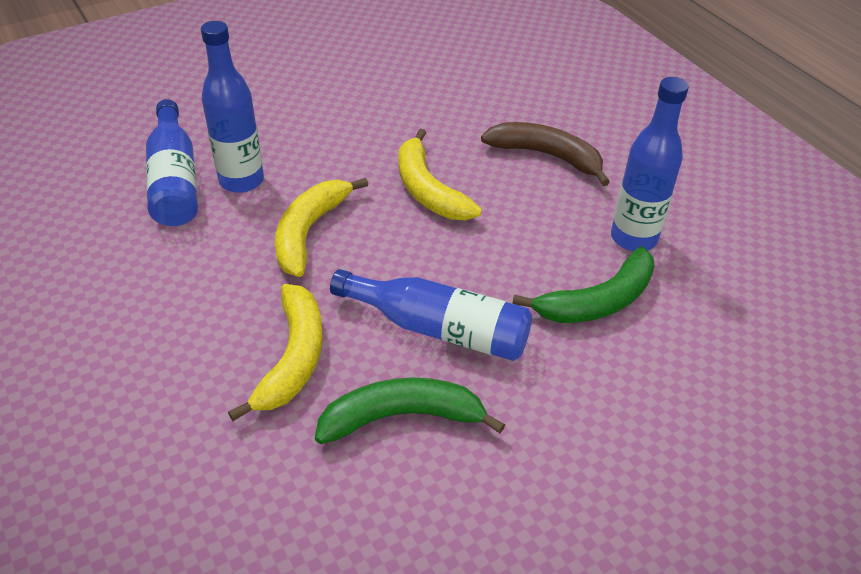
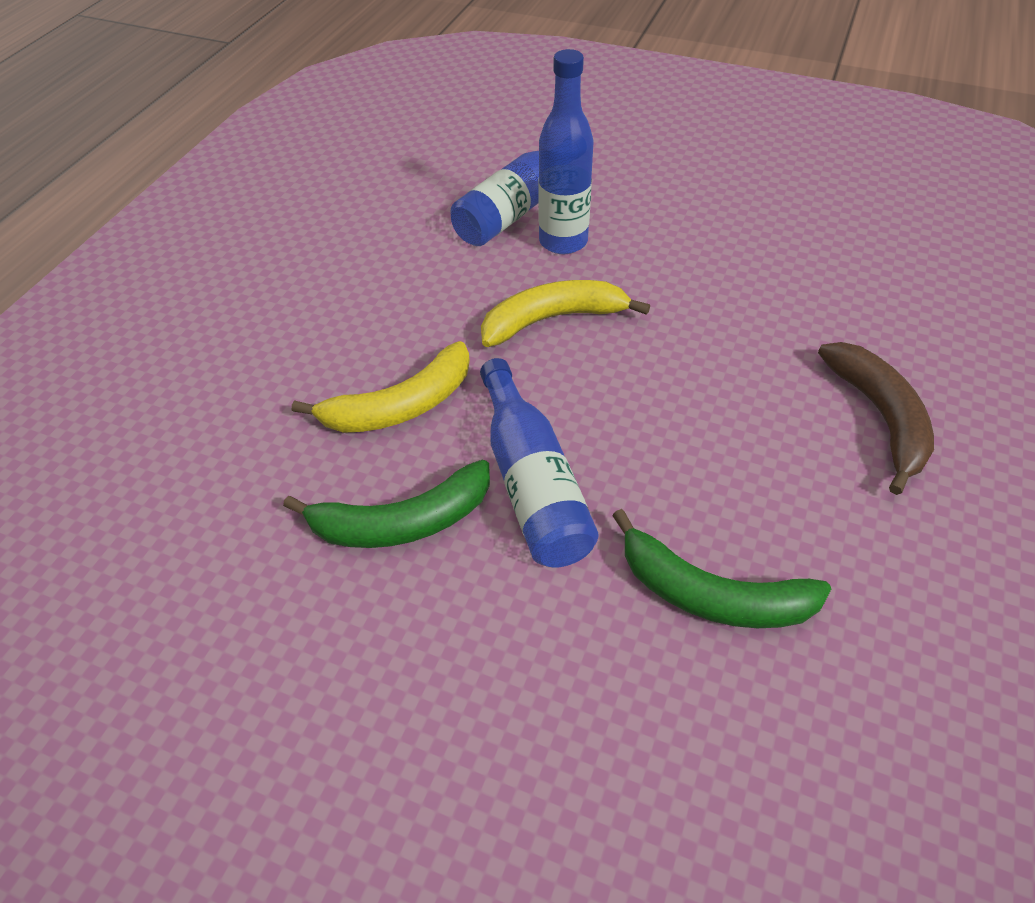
camera: 55 degrees right, 5 degrees up
(402, 417) = (402, 522): green banana -> green banana turned 120 degrees clockwise
(428, 190) = (704, 359): yellow banana -> none
(633, 238) = (851, 572): blue bottle -> none

